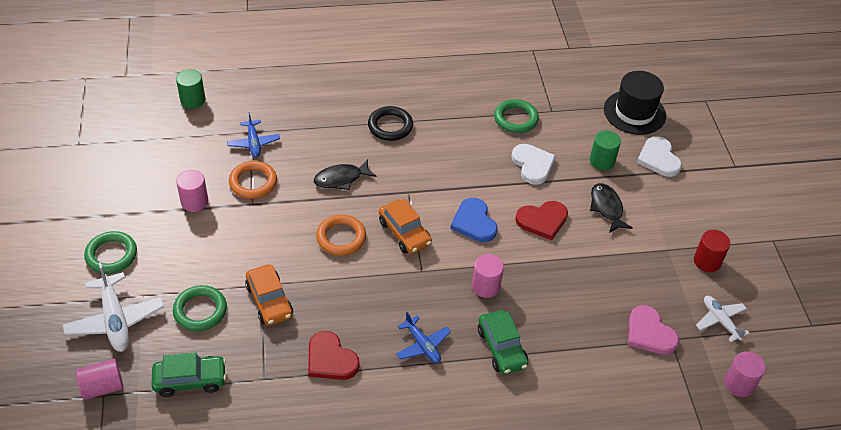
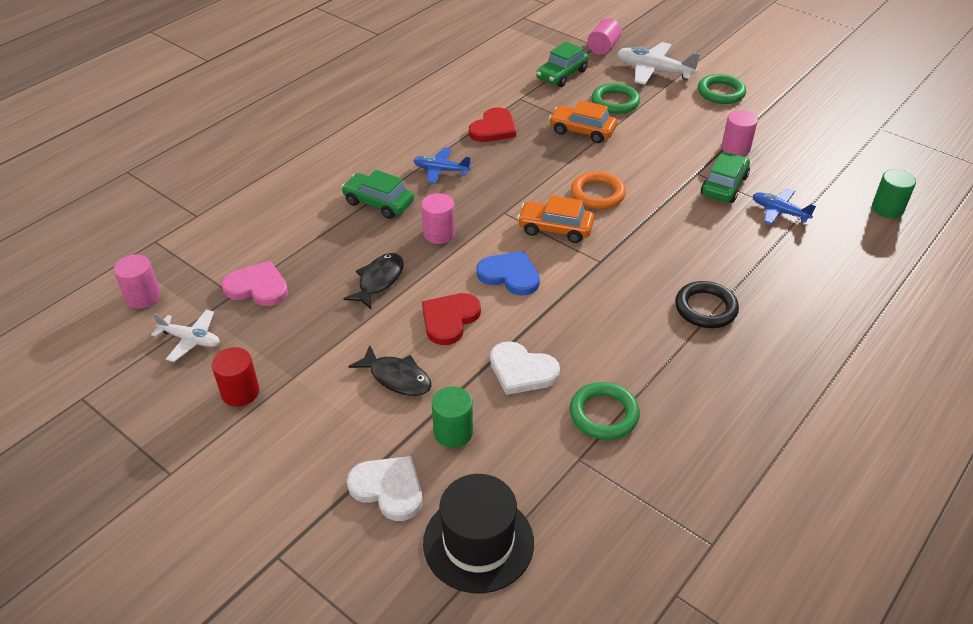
camera: 140 degrees right, 5 degrees down
(253, 182) = (724, 185): orange ring -> green car
(330, 359) = (493, 128): red heart -> red heart turned 120 degrees clockwise
(341, 179) = (667, 233): black fish -> black fish (379, 281)

